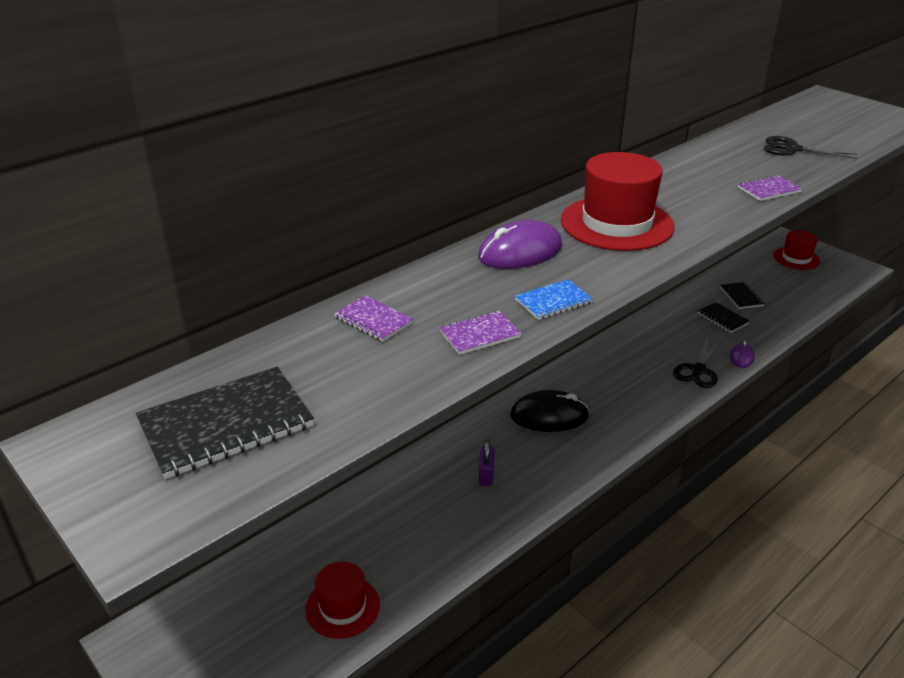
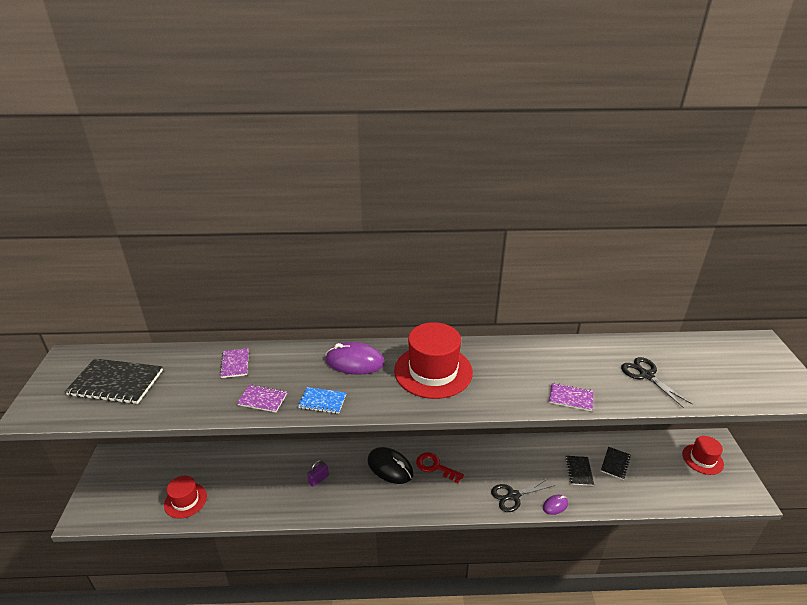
camera: 40 degrees right, 0 degrees up
(593, 388) = (435, 466): none -> red key

